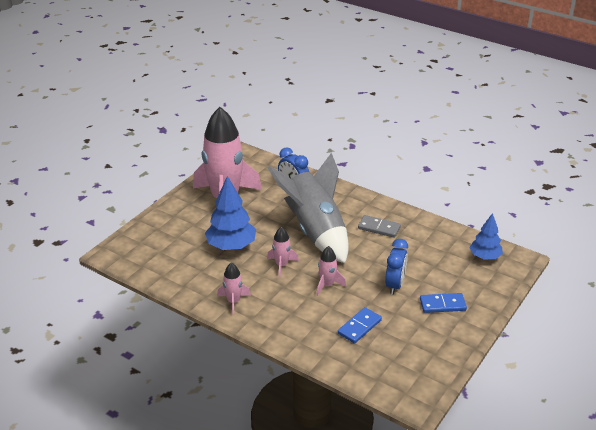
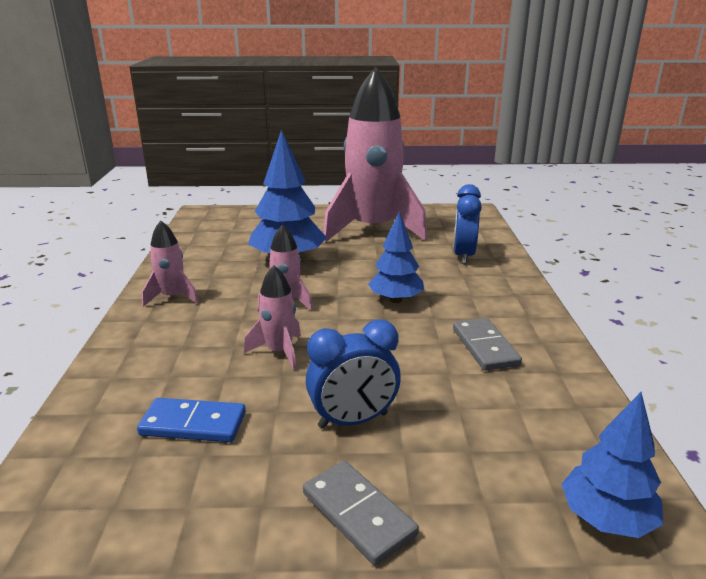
camera: 55 degrees right, 10 degrees down
(315, 231) = (395, 300): grey rocket -> blue tree
(442, 304) = (358, 514): blue domino -> grey domino

